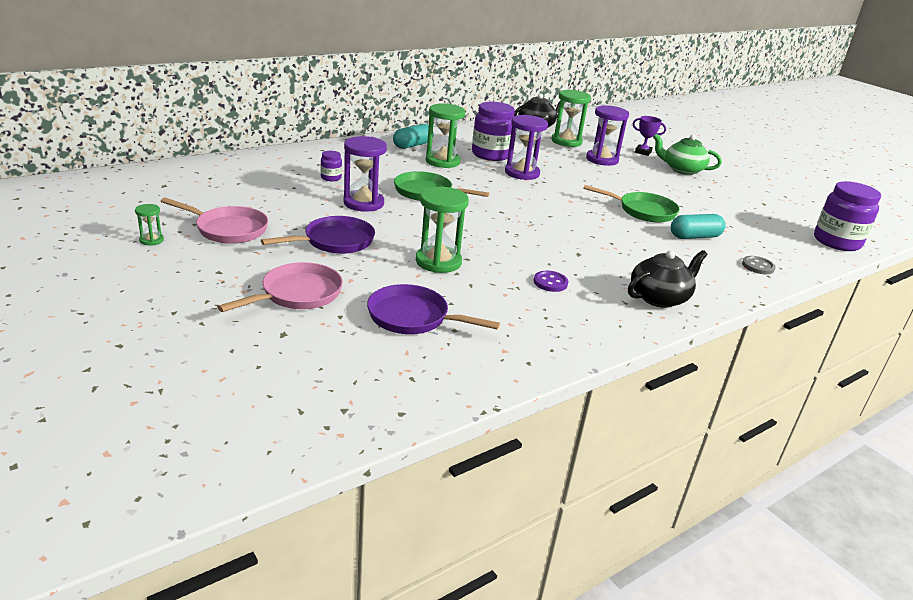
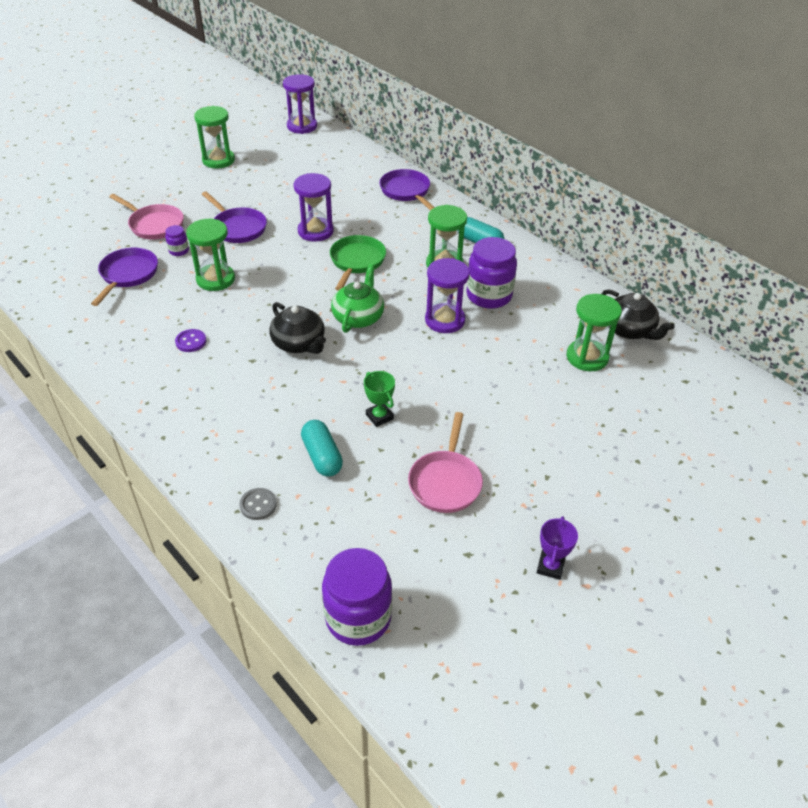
camera: 85 degrees right, 15 degrees up
(151, 240) = (218, 160): green hourglass -> green hourglass, size x2.10
(228, 229) = (244, 182): pink pan -> pink pan (445, 482)
(310, 157) = (406, 191): none -> purple pan
(331, 178) = (363, 208): purple jar -> purple jar (179, 251)
(602, 160) = (538, 389): purple hourglass -> purple hourglass (302, 126)
(643, 152) = (602, 434): purple trophy -> purple trophy (550, 566)
(643, 211) = (379, 416): green pan -> green trophy
(659, 298) = (173, 411): black teapot -> black teapot (299, 343)
(682, 170) = (554, 473): green teapot -> green teapot (358, 317)

